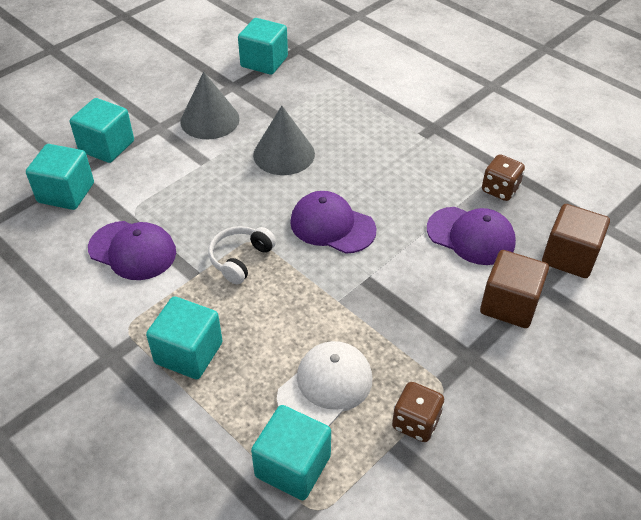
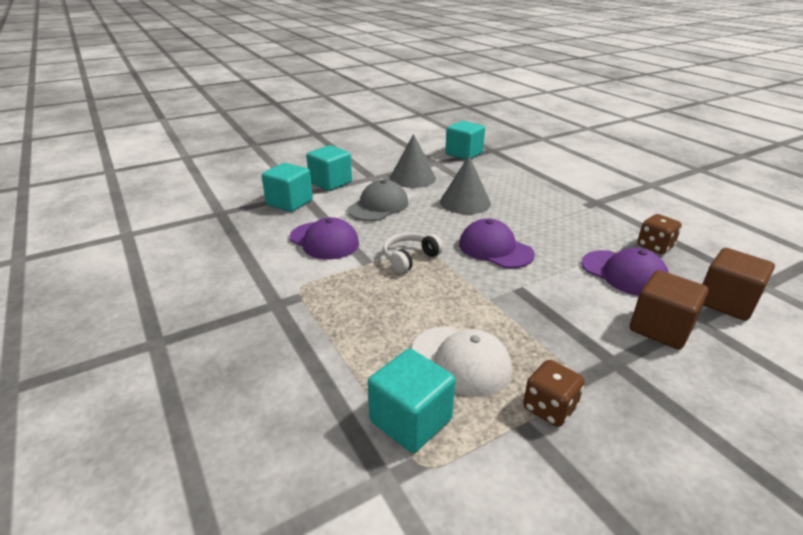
camera: 15 degrees right, 15 degrees down
(181, 179) = (378, 206): none -> grey cap
(188, 353) = (343, 313): turquoise cube -> none
(325, 387) = (461, 360): white cap -> white cap turned 75 degrees clockwise

